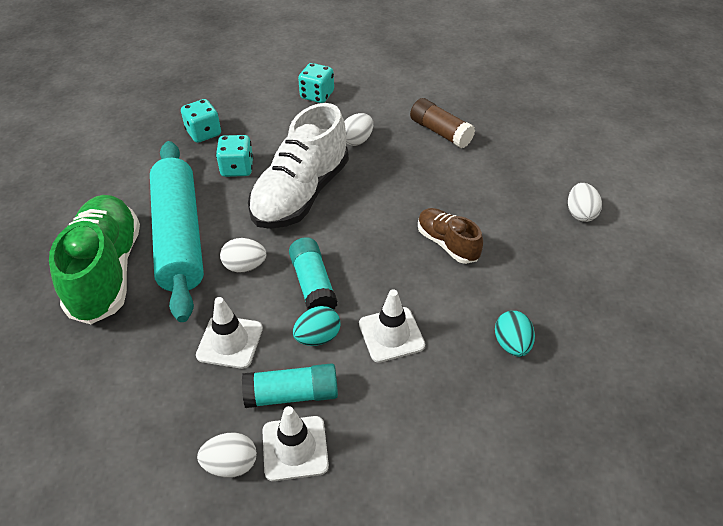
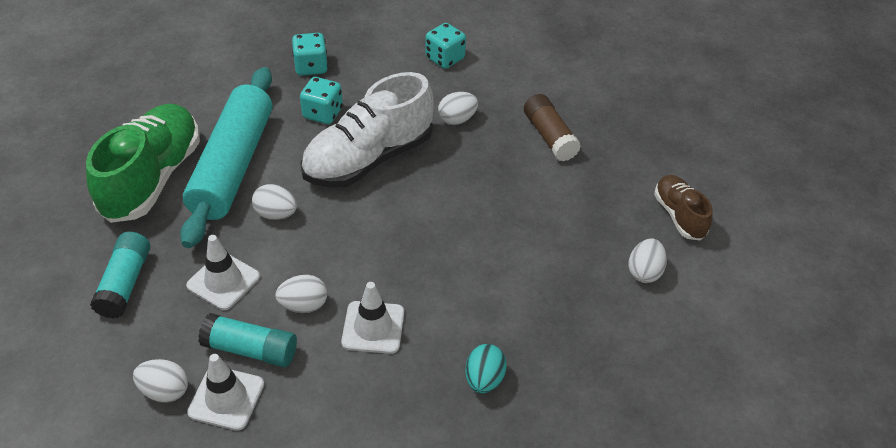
camera: 20 degrees right, 0 degrees up
(313, 285) = (328, 254): turquoise glue stick -> turquoise glue stick (125, 283)
(318, 337) = (304, 305): turquoise egg -> white egg
(447, 243) = (483, 257): brown shoe -> brown shoe (679, 215)

